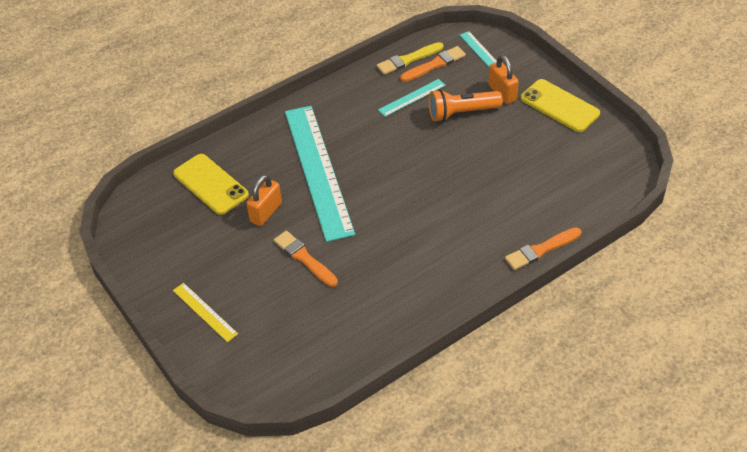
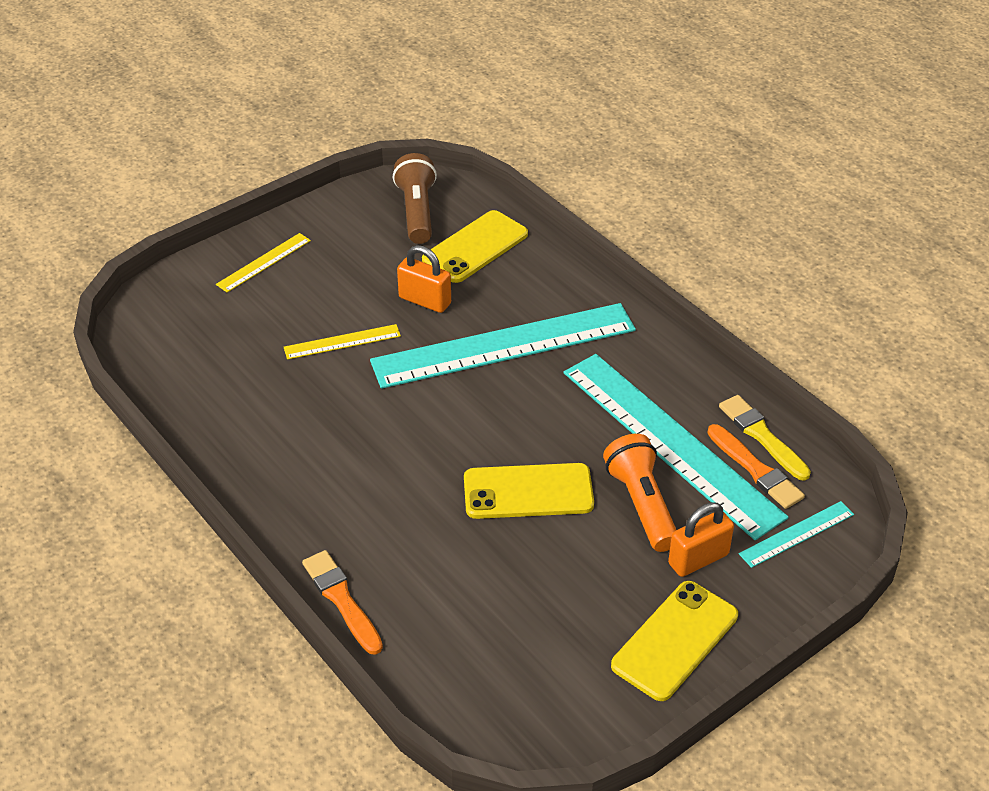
camera: 85 degrees right, 5 degrees down
(161, 218) = (417, 212): none -> brown flashlight
(304, 258) = (342, 342): orange brush -> yellow ruler
(412, 97) = (670, 442): turquoise ruler -> turquoise ruler, size x2.29
(451, 162) = (528, 492): none -> yellow phone

